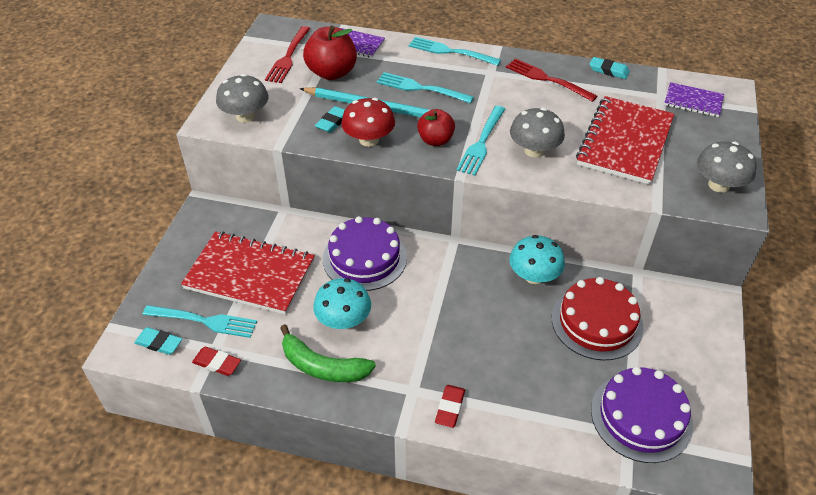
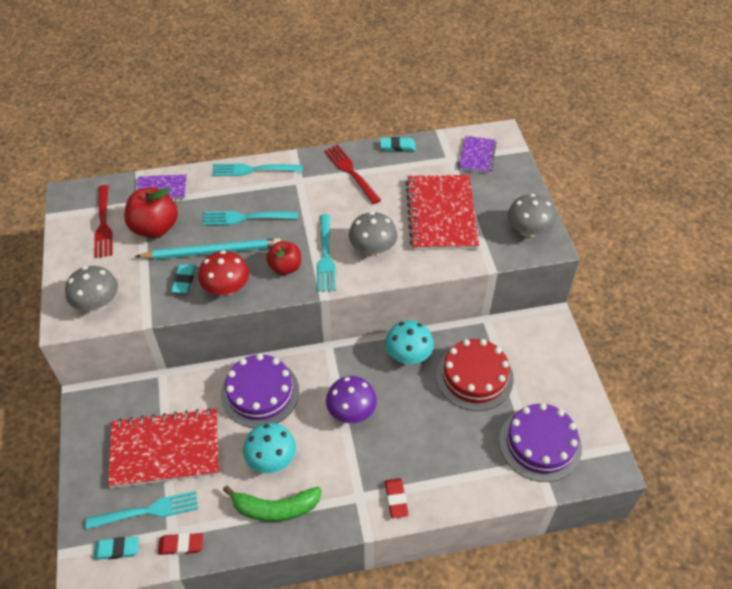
camera: 25 degrees left, 5 degrees up
(446, 307) = (351, 411): none -> purple mushroom
(547, 79) = (351, 172): red fork -> red fork turned 45 degrees clockwise
(693, 101) = (477, 156): purple notebook -> purple notebook turned 75 degrees counterclockwise

